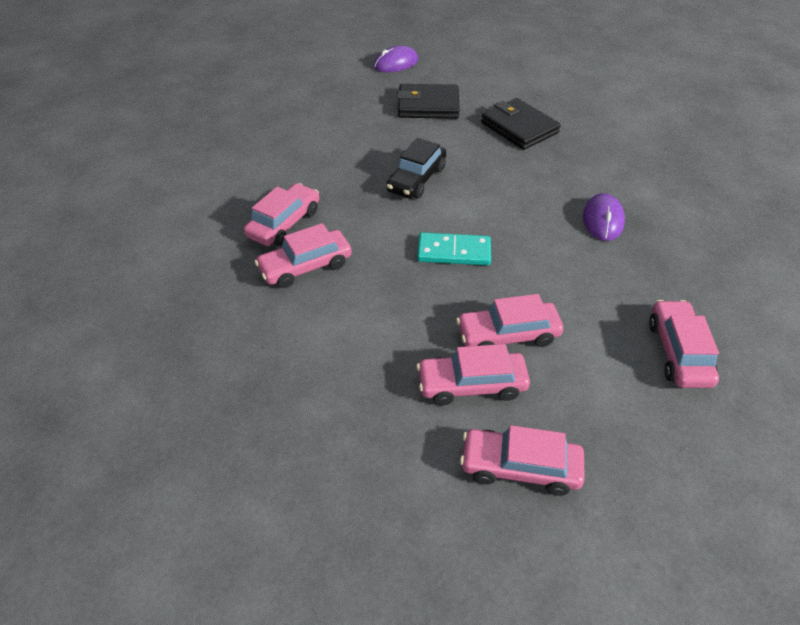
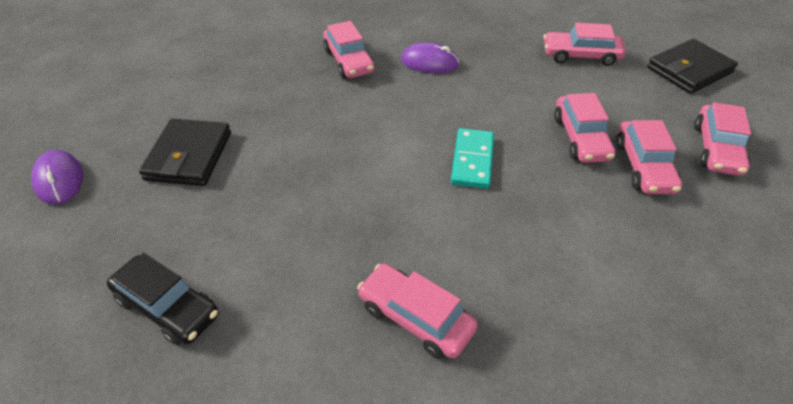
camera: 85 degrees left, 0 degrees up
(305, 266) = (500, 292): pink car -> pink car (348, 61)
(416, 179) = (344, 179): black car -> black car (168, 307)
(519, 128) = (268, 89): black wallet -> black wallet (689, 70)

